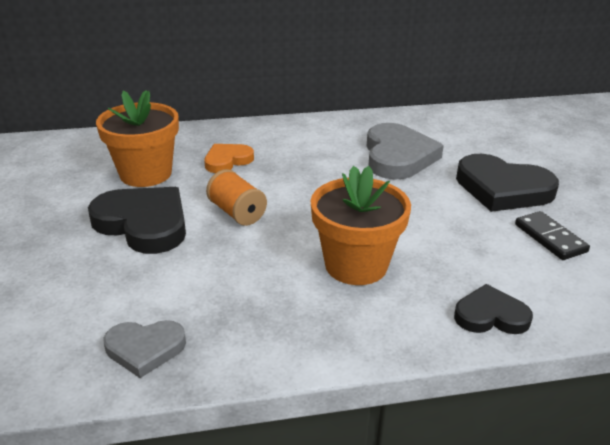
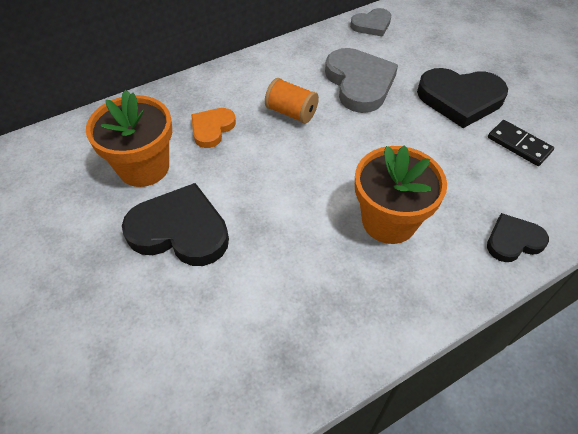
camera: 20 degrees left, 20 degrees up
(145, 349) = (268, 372): grey heart -> grey heart (372, 25)
(237, 213) = (257, 191): orange spool -> orange spool (291, 112)

